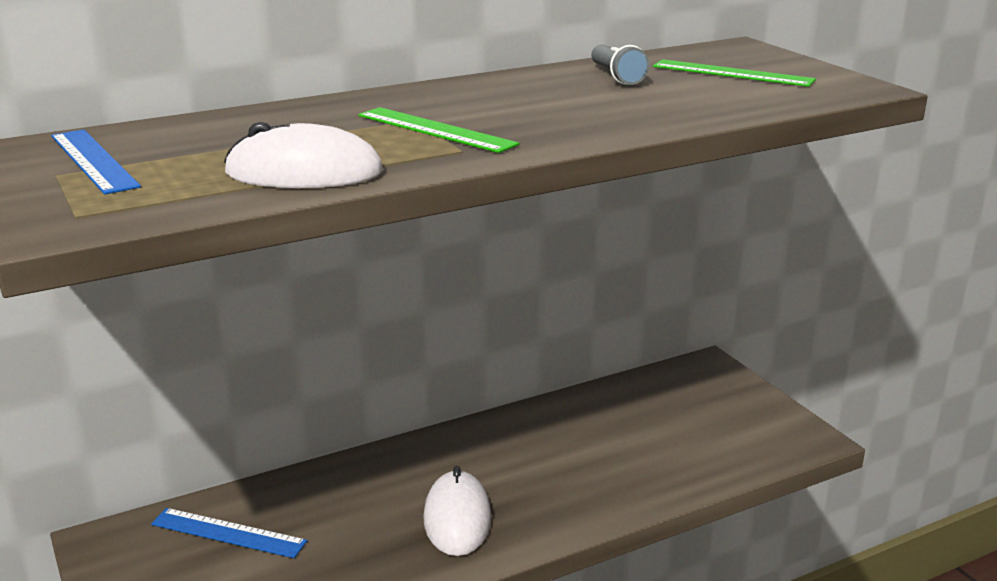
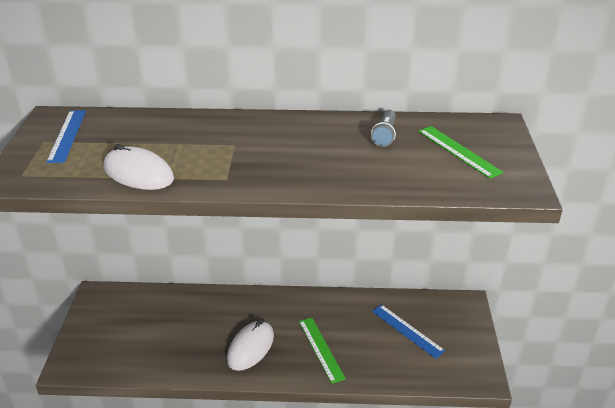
camera: 30 degrees right, 10 degrees up
(228, 533) = (147, 312): blue ruler -> blue ruler (407, 330)
(436, 130) = (234, 157): green ruler -> green ruler (321, 349)

